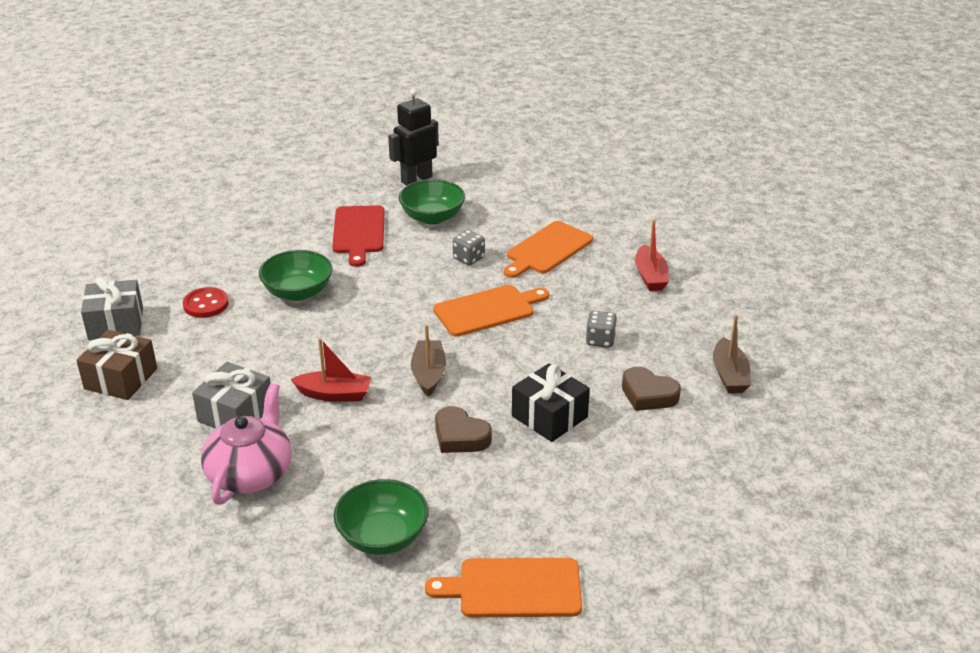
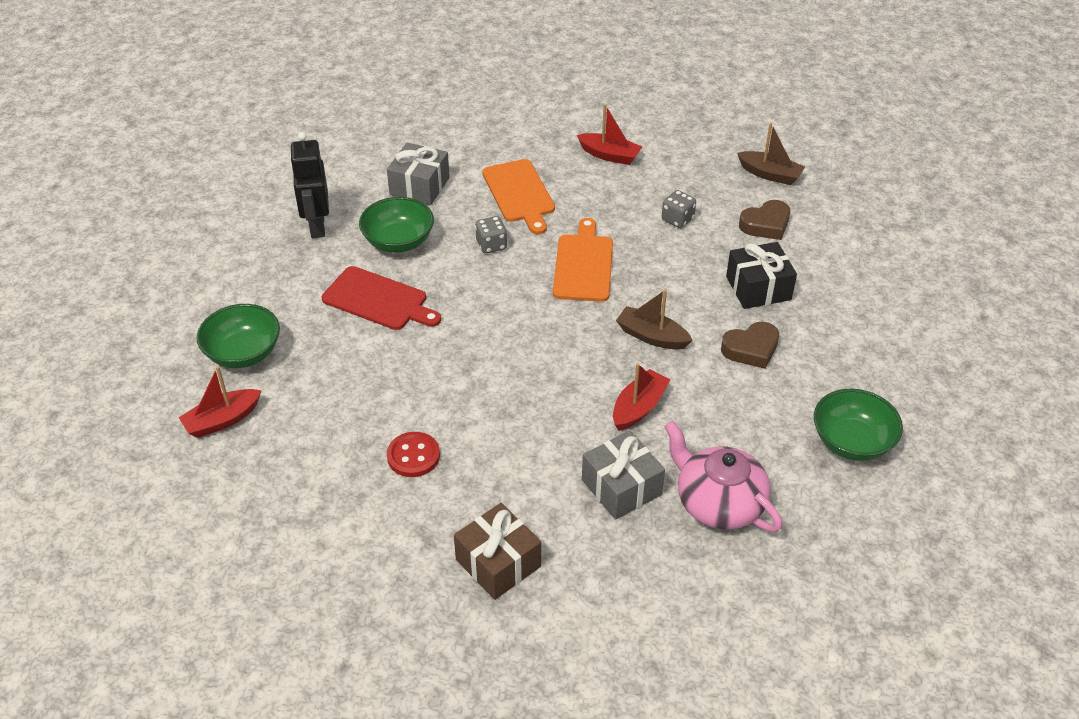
camera: 60 degrees left, 10 degrees up
(116, 323) = (389, 542): grey gift -> grey gift (419, 186)
(189, 218) = (222, 420): none -> red boat
(298, 292) = (450, 379): green bowl -> green bowl (243, 353)
(513, 588) = (948, 387): orange cutting board -> none

